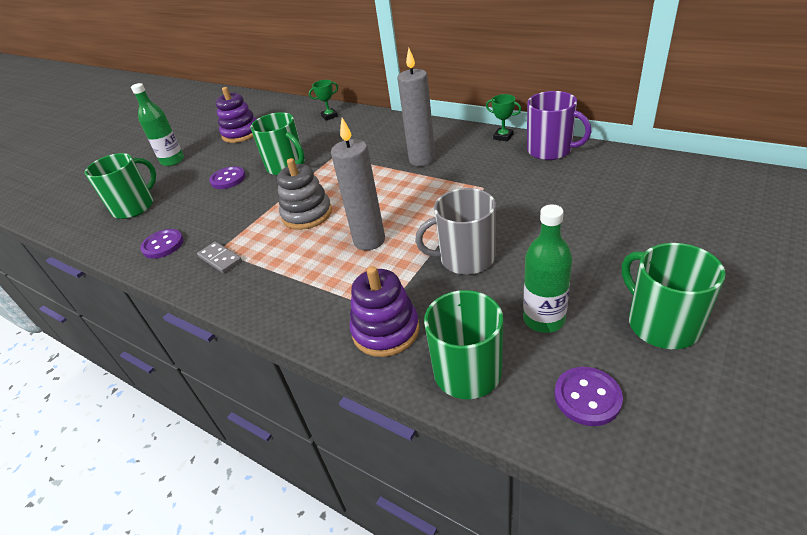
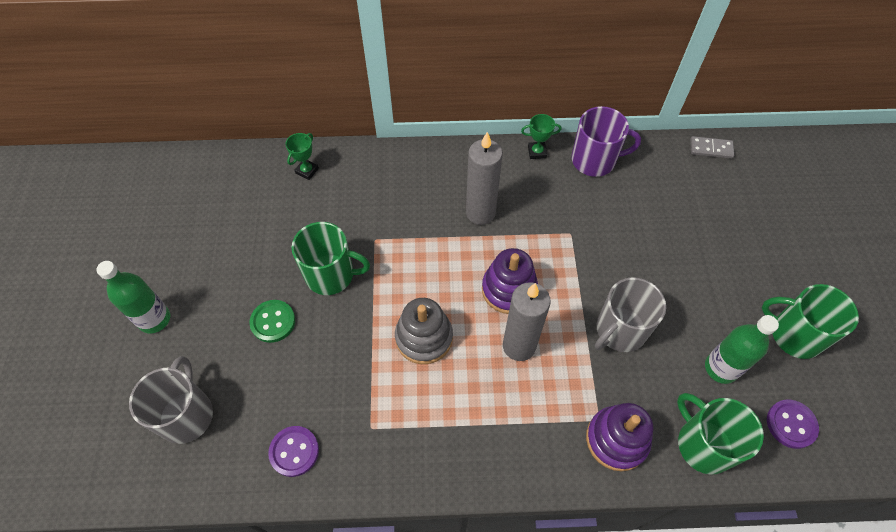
camera: 40 degrees left, 20 degrees up
(135, 207) = (186, 414): green mug -> grey mug
(220, 259) = (385, 438): grey domino -> grey domino (711, 149)
(228, 179) = (273, 322): purple button -> green button
(241, 133) = (209, 237): purple stacking toy -> purple stacking toy (509, 289)

